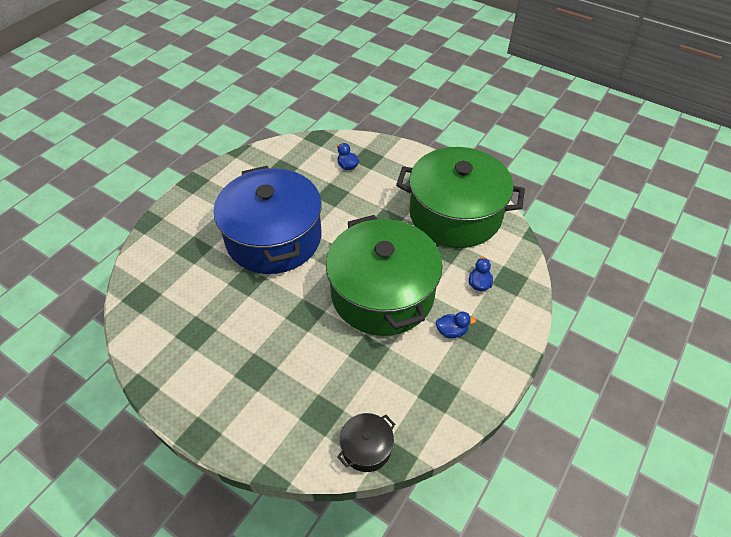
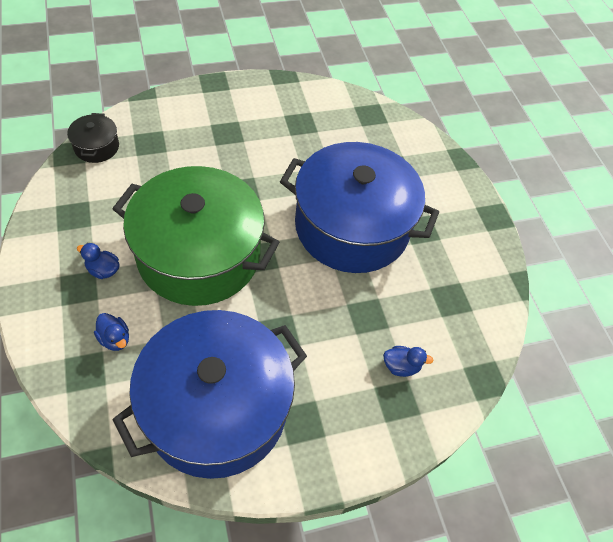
camera: 125 degrees right, 5 degrees up
(451, 331) = (103, 270): blue duck -> blue duck turned 75 degrees clockwise
(455, 214) = (216, 408): green pot -> blue pot

